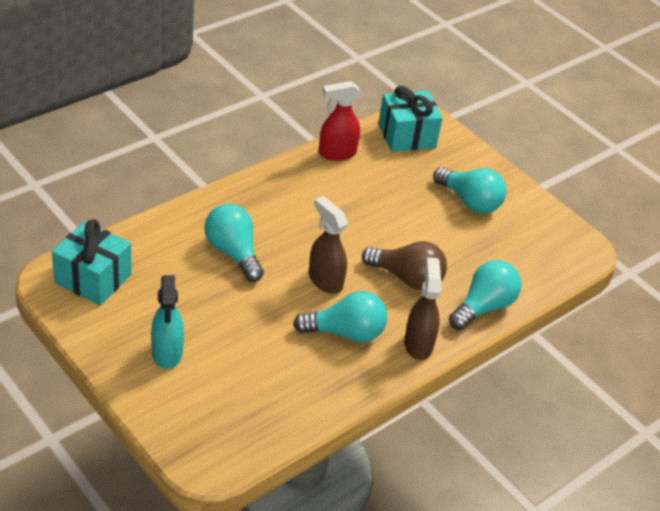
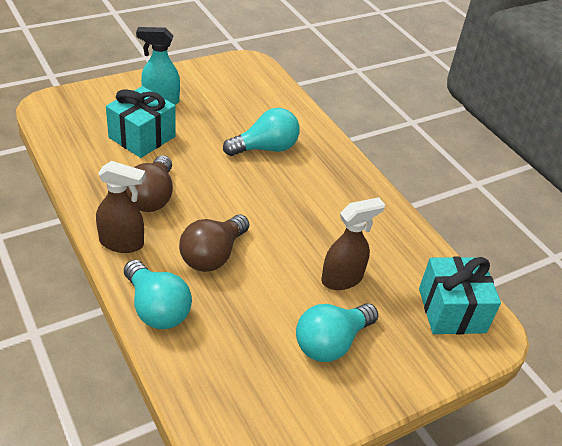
camera: 100 degrees right, 0 degrees up
(93, 279) = (246, 78): turquoise gift -> turquoise gift (142, 137)
(325, 280) = (221, 197): brown spray bottle -> brown spray bottle (342, 279)
(336, 153) = (411, 241): red spray bottle -> none
(345, 333) = (152, 197): turquoise light bulb -> brown light bulb

